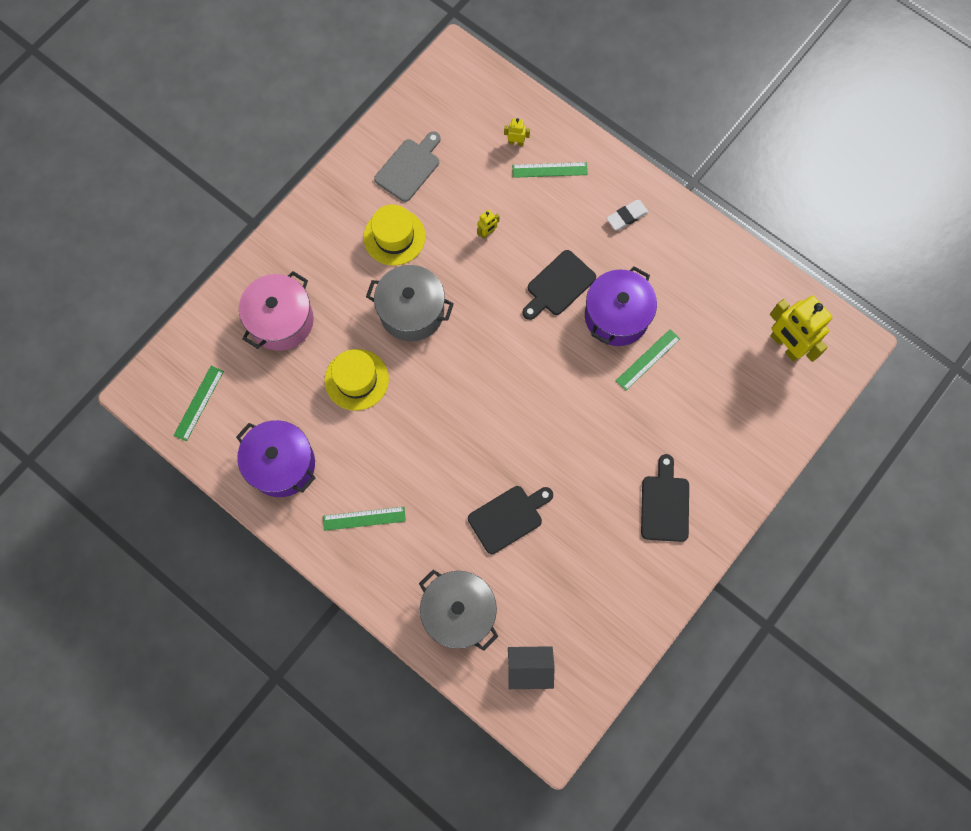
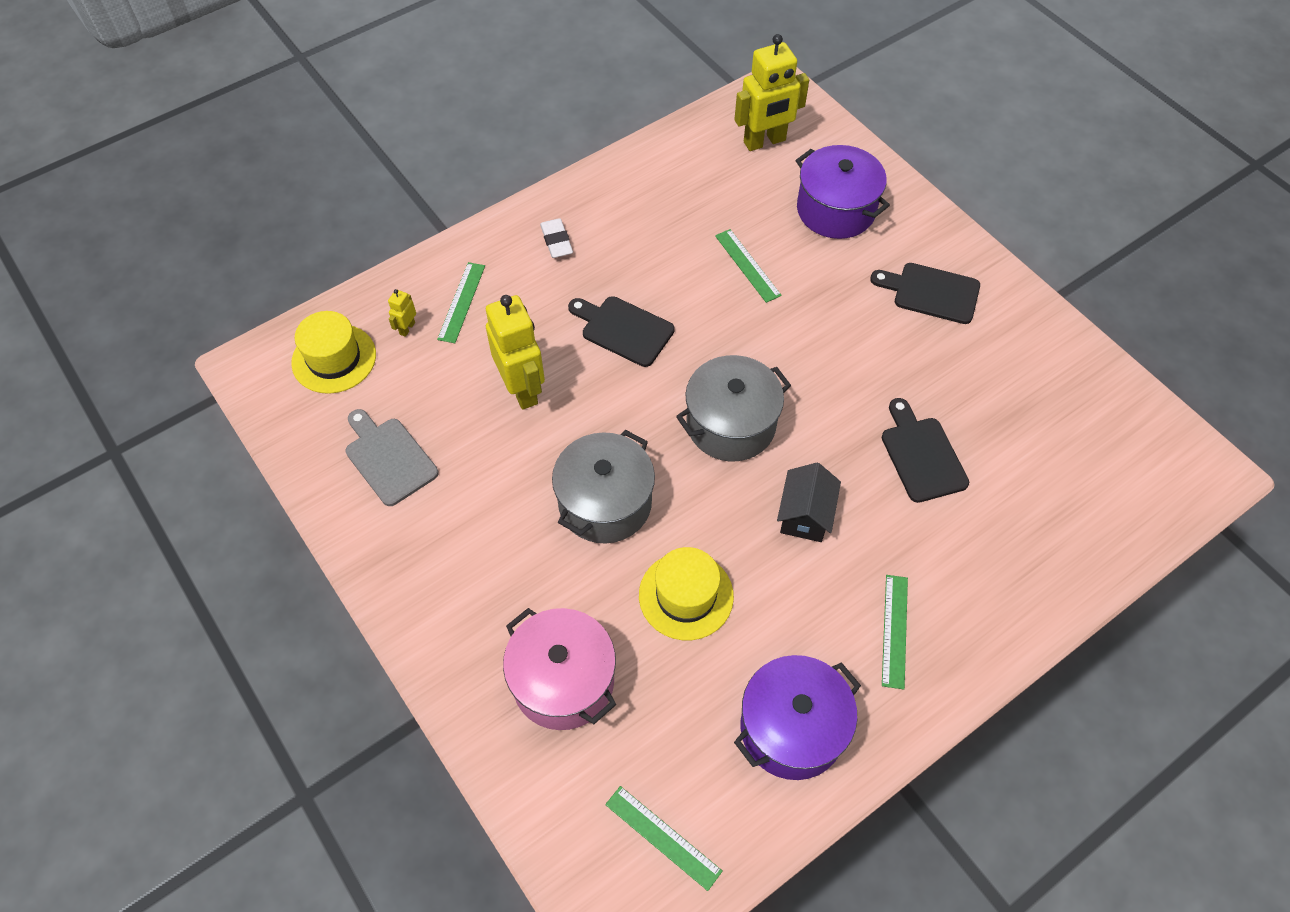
camera: 75 degrees left, 15 degrees down
(394, 237) = (486, 500): yellow hat -> yellow hat (334, 358)
(459, 612) = (1042, 541): grey pot -> grey pot (731, 424)
(487, 233) = (522, 389): yellow robot -> yellow robot, size x2.33
(529, 668) = (1122, 477): black house -> black house (805, 515)
(558, 285) = (623, 330): black cutting board -> black cutting board turned 150 degrees clockwise
(616, 316) = (683, 281): purple pot -> purple pot (836, 210)

